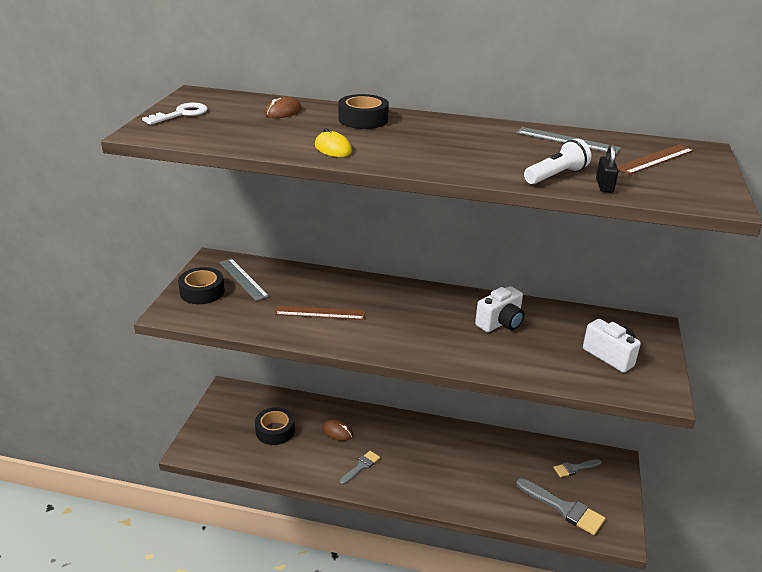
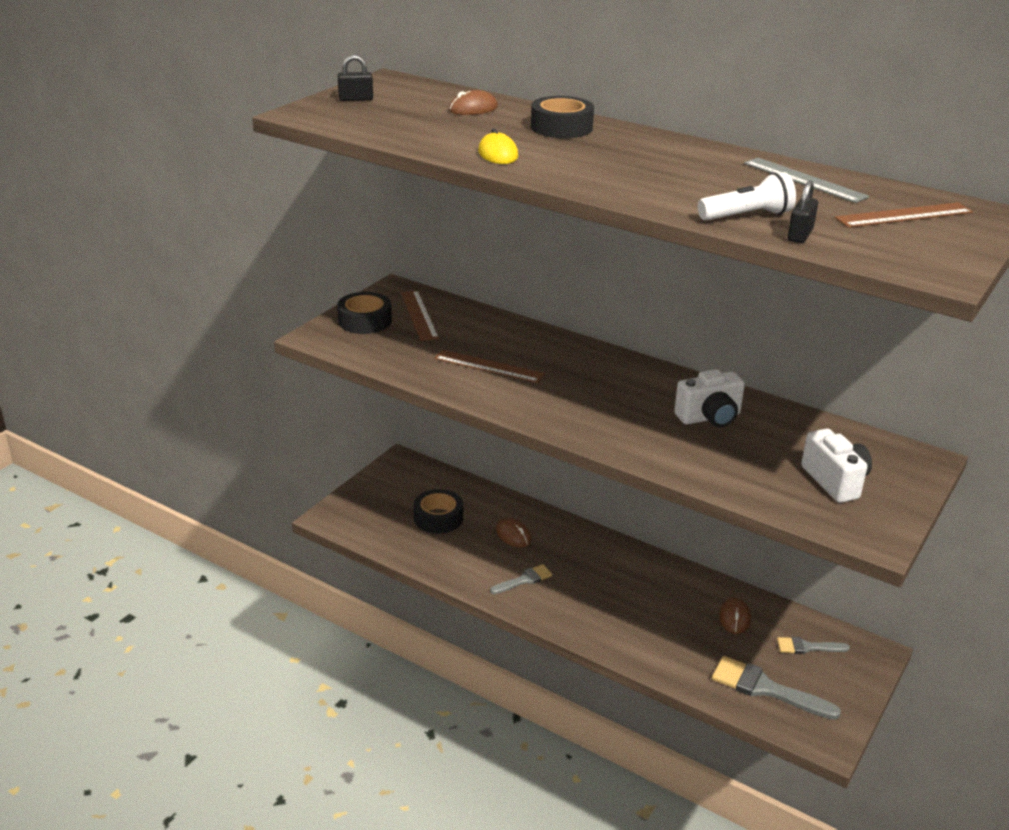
camera: 20 degrees right, 0 degrees up
(181, 114) = (356, 99): white key -> black padlock
(243, 279) = (419, 315): grey ruler -> brown ruler
(518, 458) = (734, 618): none -> brown mouse
(564, 508) = (766, 689): grey brush -> grey brush turned 150 degrees clockwise

